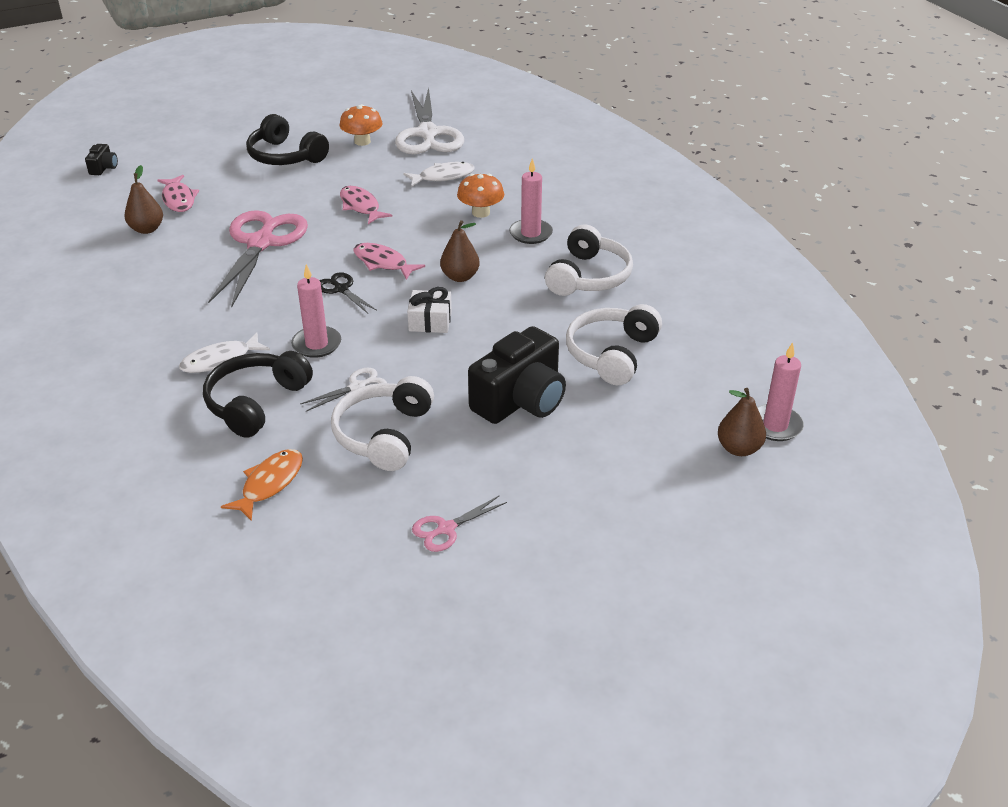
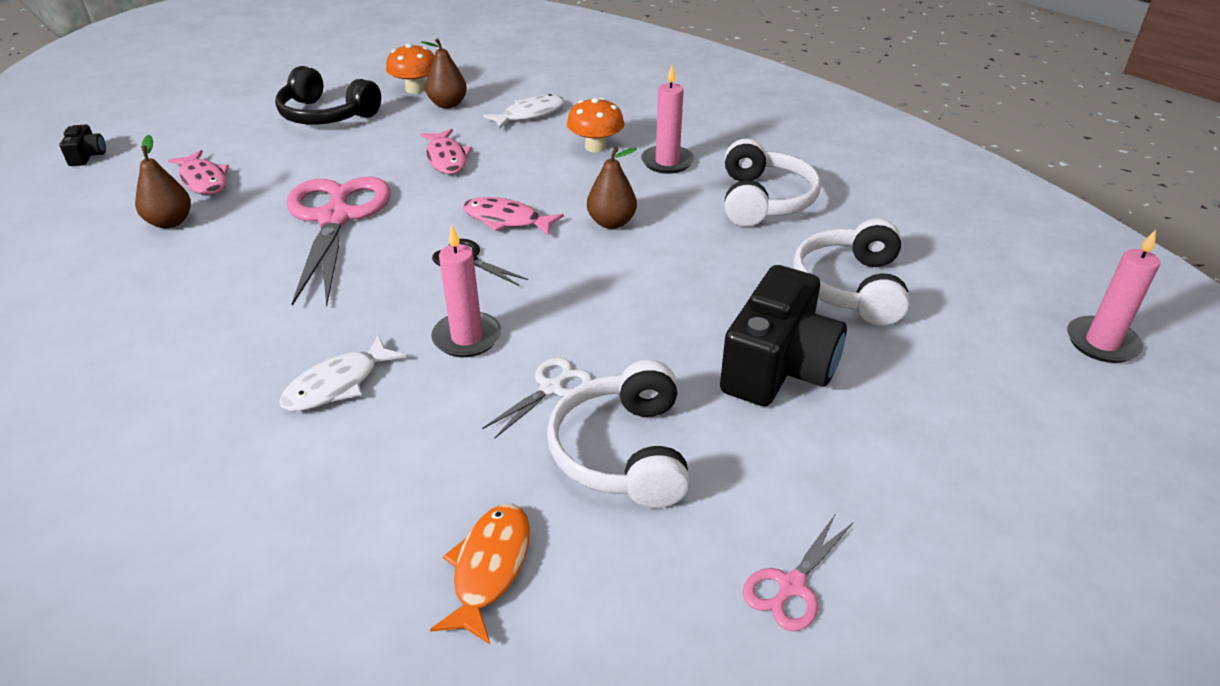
camera: 15 degrees left, 0 degrees up
(256, 402) = (414, 438): black headphones -> none
(361, 206) = (446, 158): pink fish -> pink fish turned 150 degrees counterclockwise
(427, 134) = (489, 73): white scissors -> none
(430, 321) = (603, 282): white gift -> none
(739, 448) = (1084, 381): brown pear -> brown pear (448, 104)

